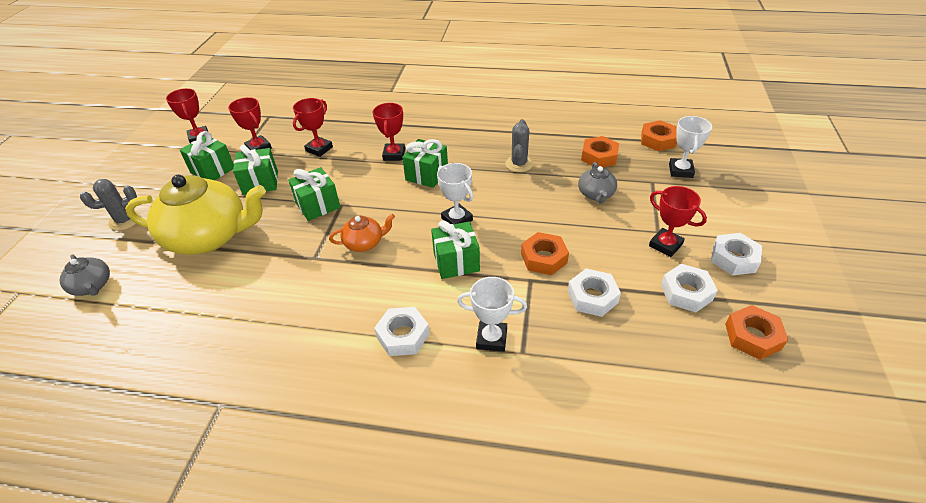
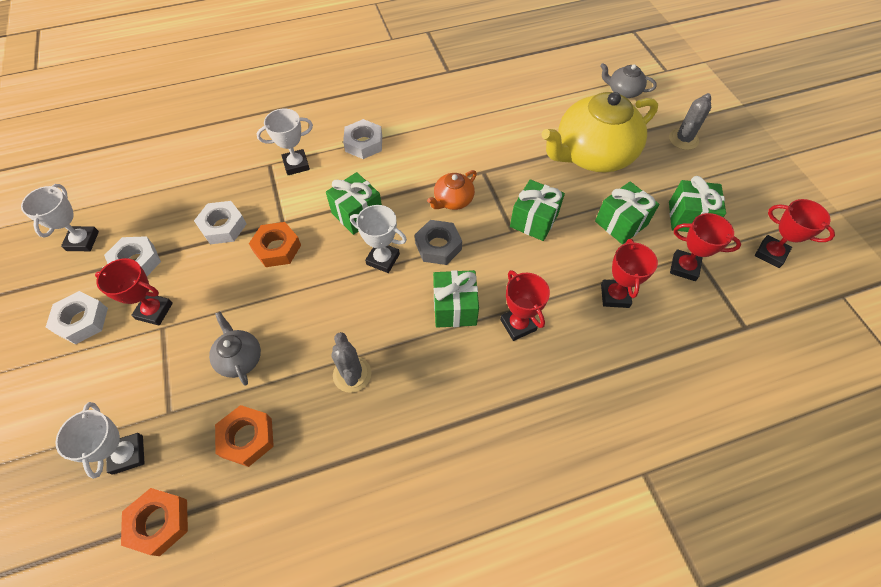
camera: 150 degrees right, 15 degrees up
(406, 213) = (438, 246): none -> grey nut
(752, 336) = (83, 241): orange nut -> white trophy

